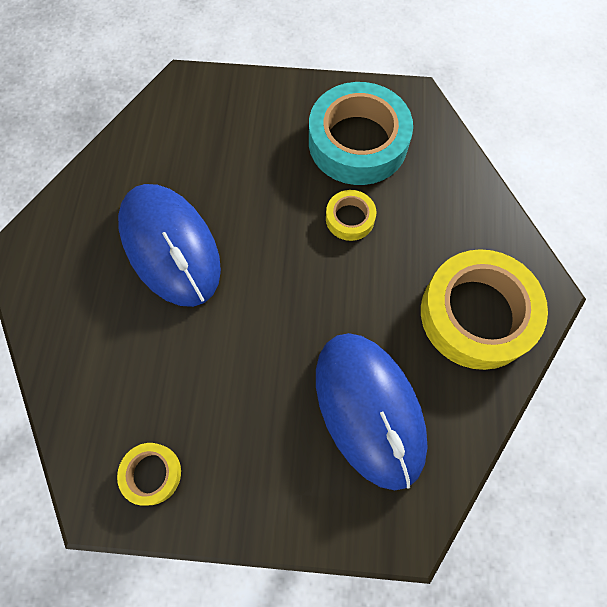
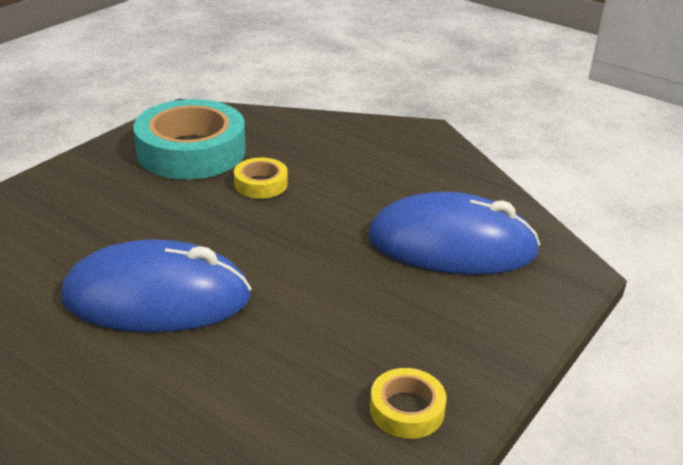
camera: 60 degrees left, 35 degrees down
(476, 314) = (415, 163): yellow tape -> none

